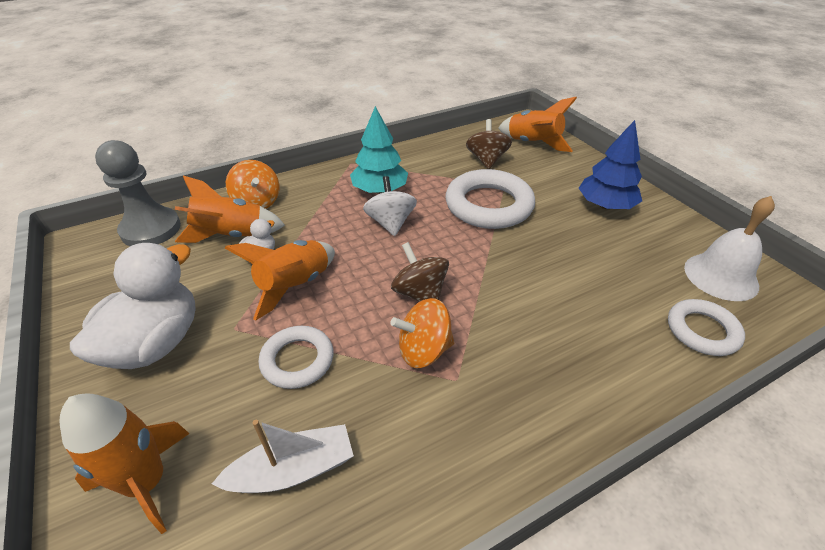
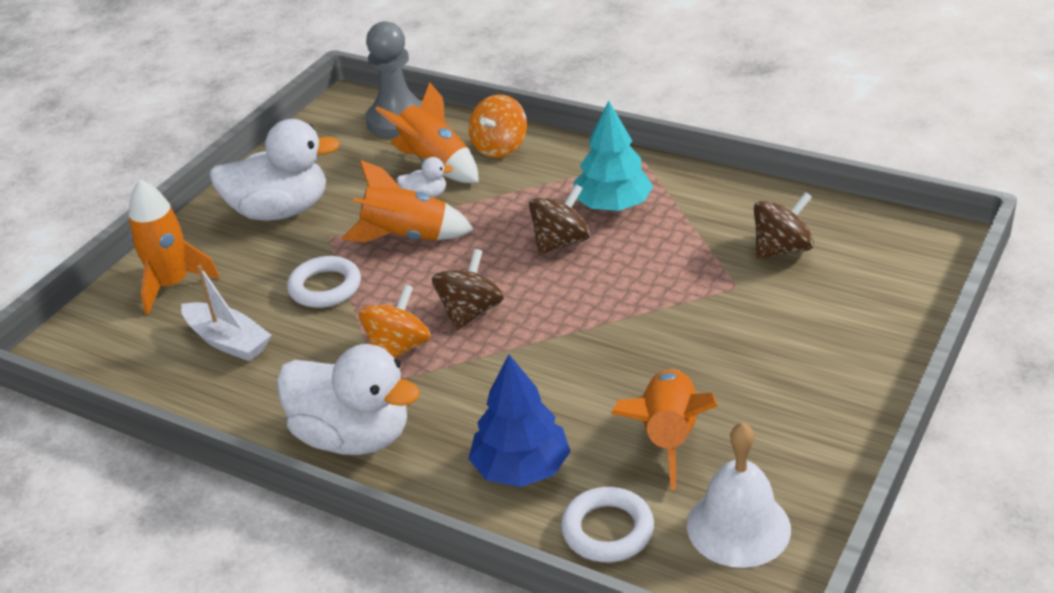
camera: 60 degrees right, 5 degrees down
(390, 223) = (560, 242): white spinning top -> brown spinning top
(424, 350) = (398, 349): orange spinning top -> orange spinning top turned 75 degrees clockwise
(488, 205) = (676, 292): white ring -> none
(513, 429) = (353, 437): none -> white duck
(532, 144) = (881, 269): orange rocket -> orange rocket (668, 437)
(605, 205) = (793, 385): blue tree -> blue tree (521, 468)

